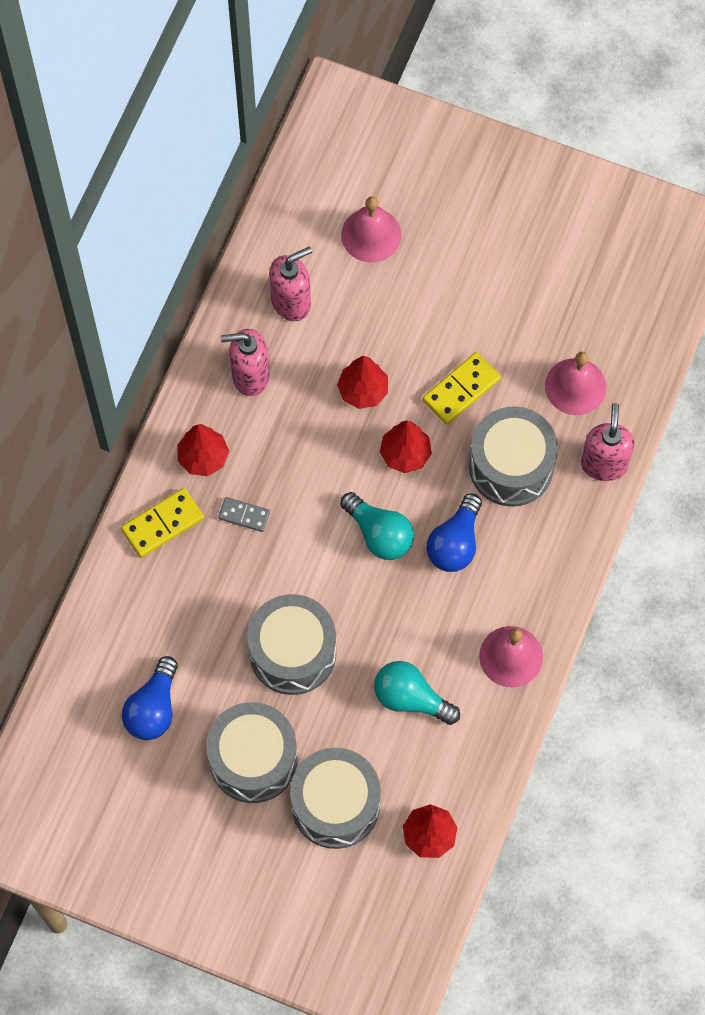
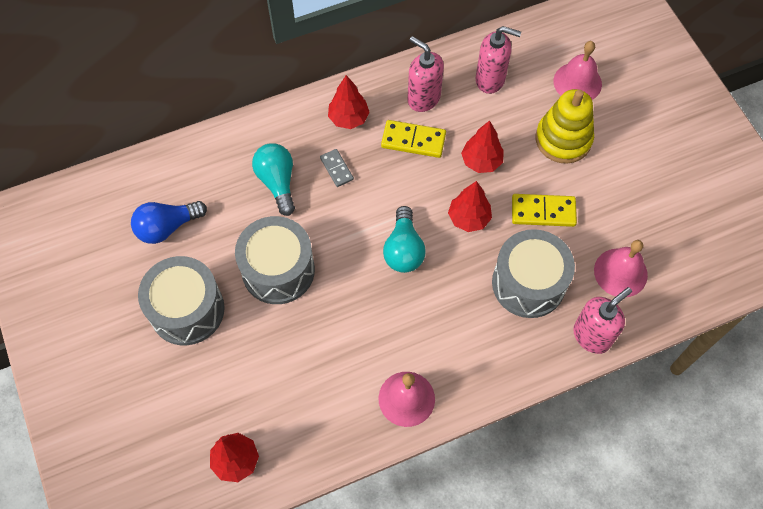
camera: 45 degrees right, 5 degrees down
(162, 524) = (286, 133): yellow domino -> yellow domino (413, 140)
(335, 805) = (202, 384): grey drum -> none
(411, 698) = (317, 364): turquoise light bulb -> turquoise light bulb (277, 182)
(412, 304) = (563, 139): none -> yellow stacking toy
(455, 543) = (444, 297): blue light bulb -> none

